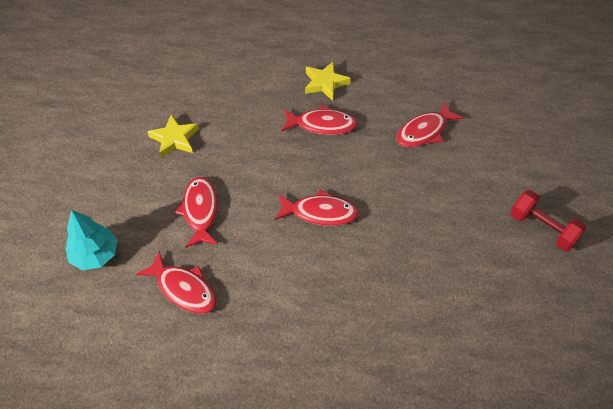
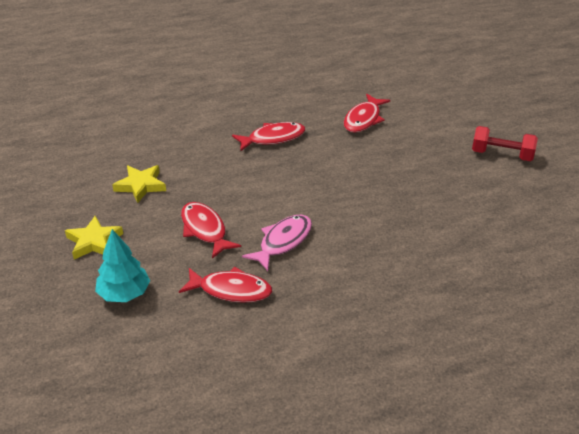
camera: 25 degrees left, 15 degrees down
(260, 252) = (283, 242): none -> pink fish
(320, 213) = (316, 198): red fish -> none
(325, 83) = (254, 109): yellow star -> yellow star (94, 241)

